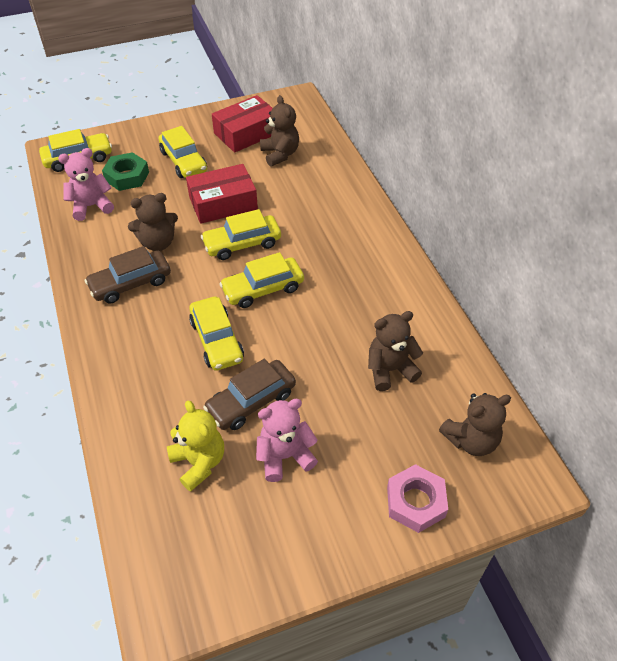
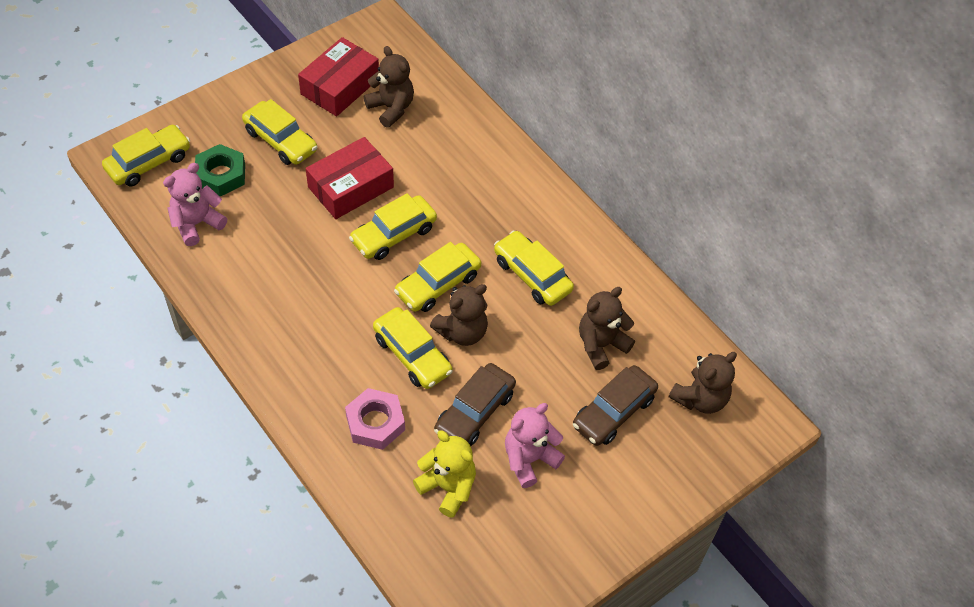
camera: 20 degrees left, 5 degrees up
(131, 283) = (289, 310): brown car -> brown car (613, 412)
(158, 243) = (297, 254): brown teddy bear -> brown teddy bear (462, 332)
(348, 298) = (532, 275): none -> yellow car
(415, 502) = (666, 471): pink nut -> pink nut (375, 422)

